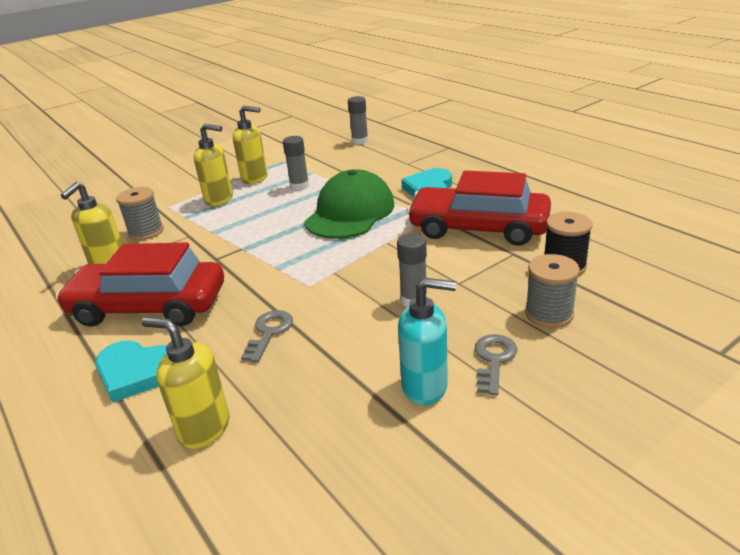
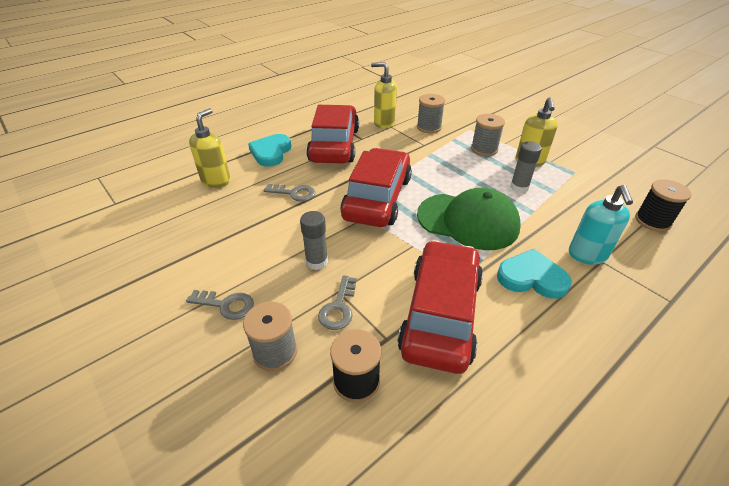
camera: 85 degrees right, 10 degrees up
(219, 199) = (484, 149): yellow soap dispenser -> grey spool
(297, 265) = (377, 198): none -> red car
(360, 141) = (652, 221): grey glue stick -> black spool
(425, 387) = (212, 266): turquoise soap dispenser -> turquoise soap dispenser (587, 255)
(482, 280) = (338, 307): none -> grey key

